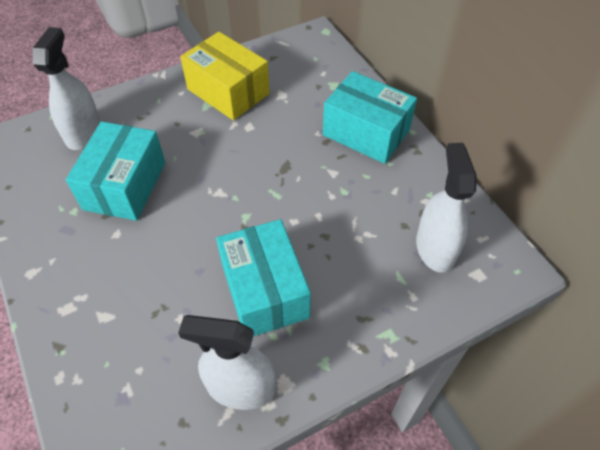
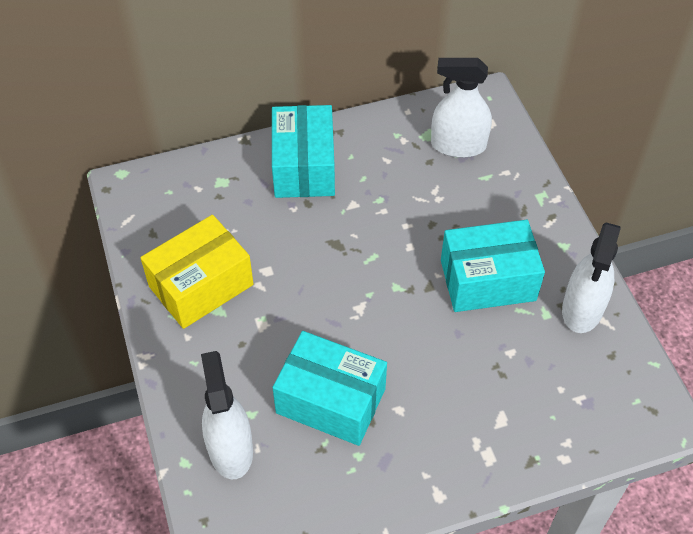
camera: 80 degrees left, 0 degrees up
(83, 132) = (230, 449): white spray bottle -> white spray bottle turned 60 degrees clockwise
(366, 132) = (304, 167): turquoise box -> turquoise box turned 45 degrees counterclockwise

